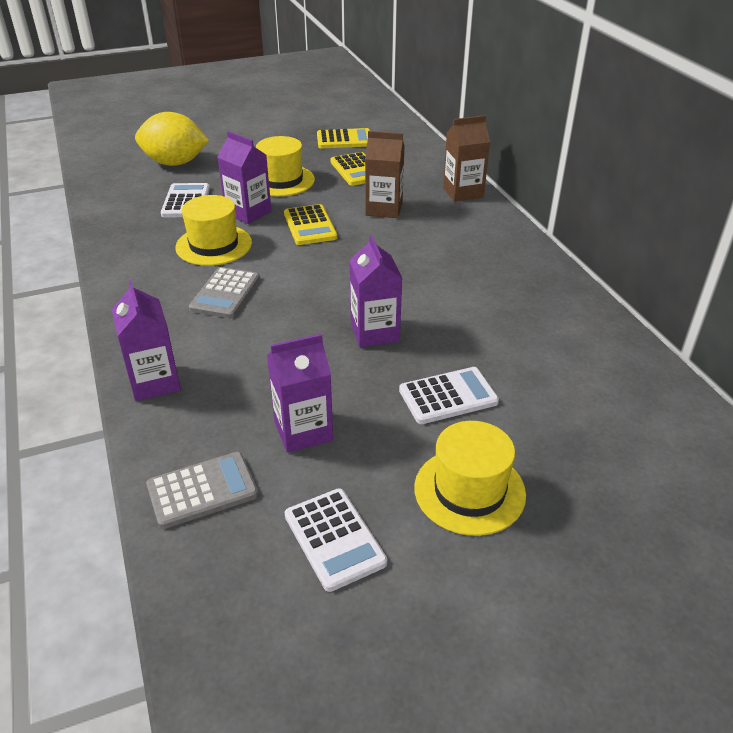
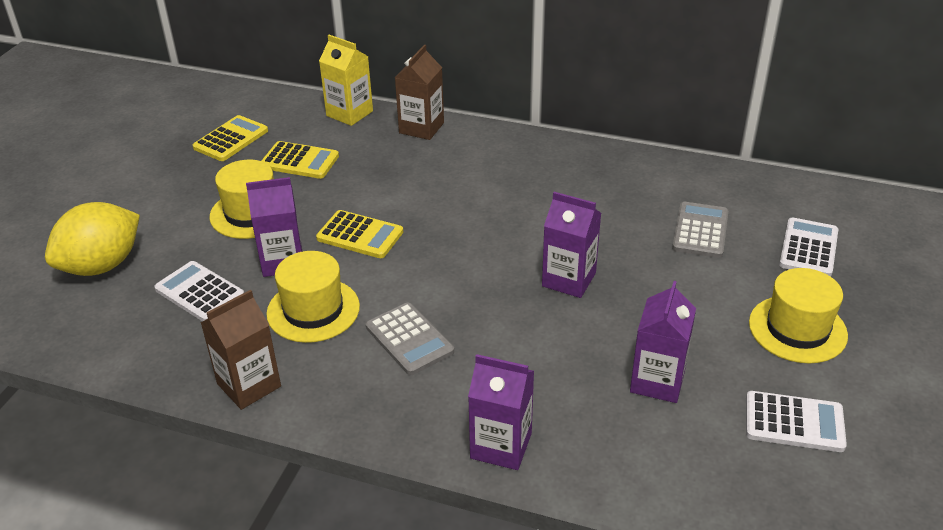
camera: 50 degrees left, 0 degrees up
(202, 490) = (680, 474): grey calculator -> grey calculator (700, 231)
(384, 209) = (390, 181): brown carton -> brown carton (249, 385)
(435, 161) = (349, 113): none -> yellow carton
(448, 396) = (687, 284): white calculator -> white calculator (808, 248)

